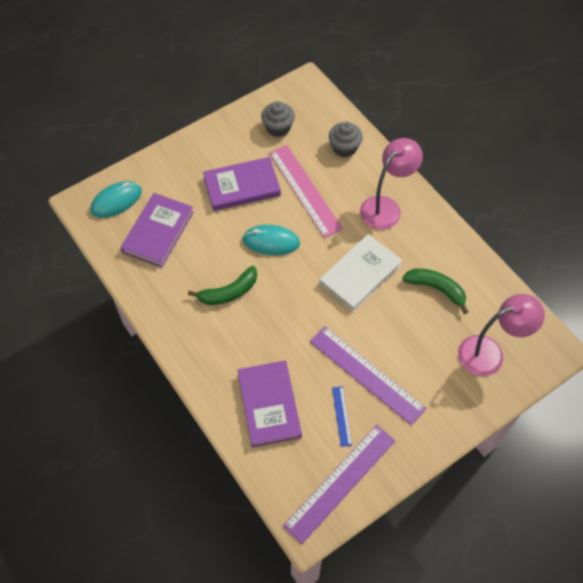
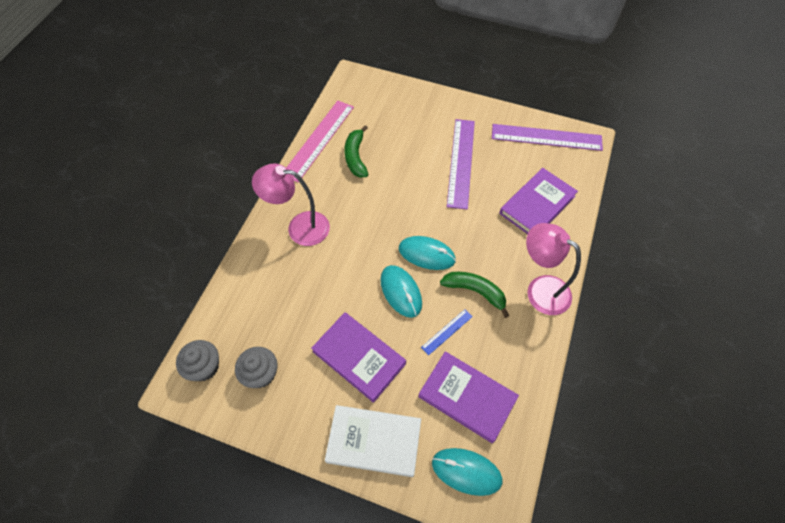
camera: 125 degrees left, 0 degrees up
(158, 232) = (467, 397): purple book -> purple book turned 45 degrees clockwise
(290, 280) = (426, 254): none -> turquoise mouse
(305, 190) = (325, 299): pink ruler -> pink ruler (319, 140)
(341, 416) = (503, 160): blue ruler -> blue ruler (447, 331)
(344, 148) = (250, 296): grey cupcake -> grey cupcake (204, 367)
(360, 274) = (381, 209): white book -> white book (374, 441)
(489, 353) = (384, 106): pink lamp -> pink lamp (540, 289)

